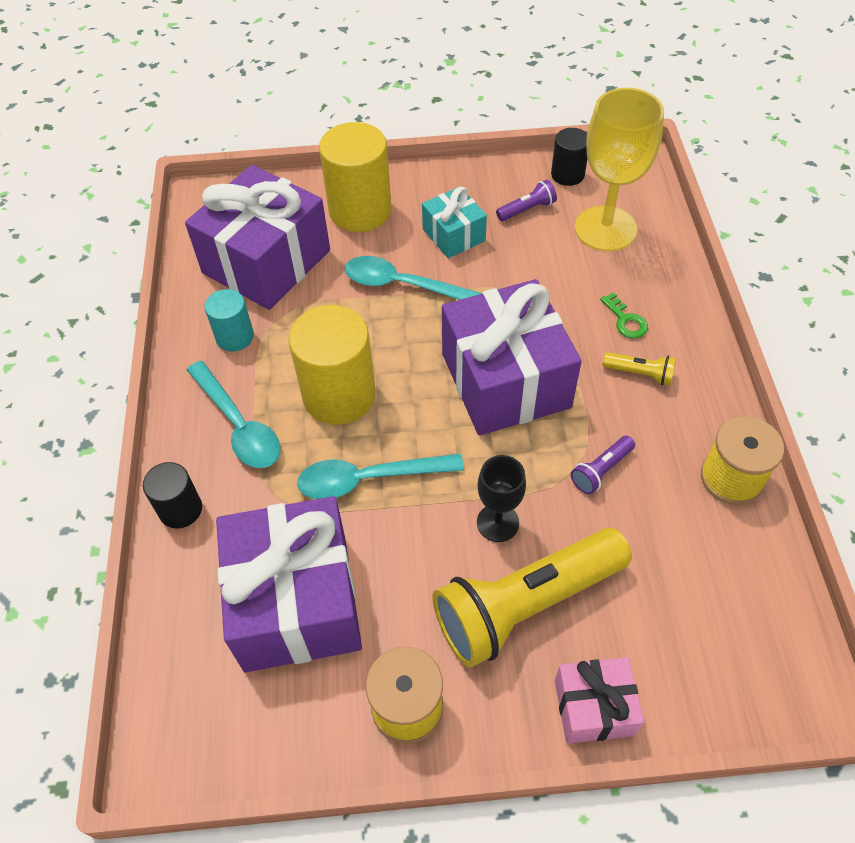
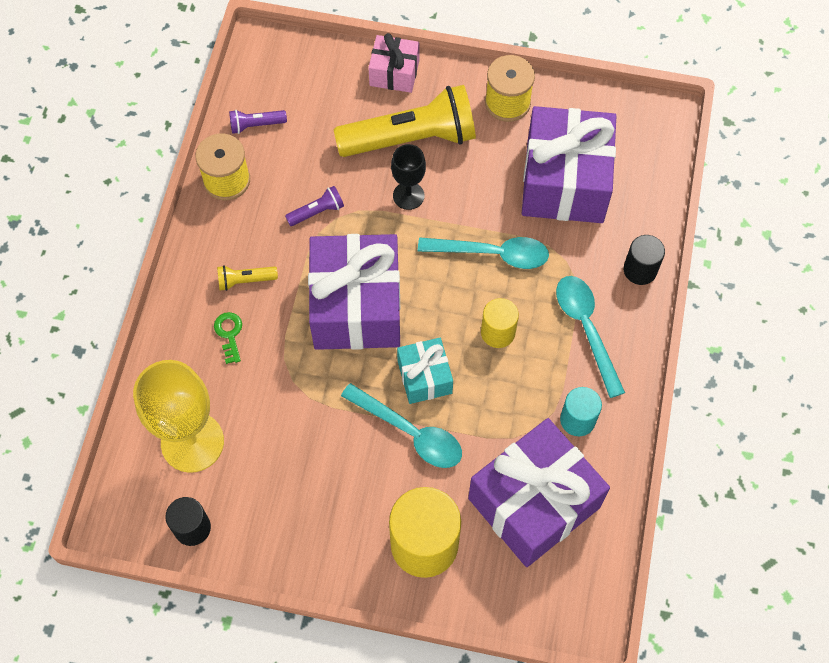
camera: 165 degrees left, 10 degrees up
(339, 395) = (498, 332): yellow cylinder -> yellow cylinder, size x0.55
(453, 235) = (341, 480): turquoise gift -> turquoise gift (424, 377)
(527, 209) = (255, 491): purple flashlight -> purple flashlight (256, 125)
(640, 373) = (245, 281): yellow flashlight -> yellow flashlight turned 45 degrees counterclockwise

